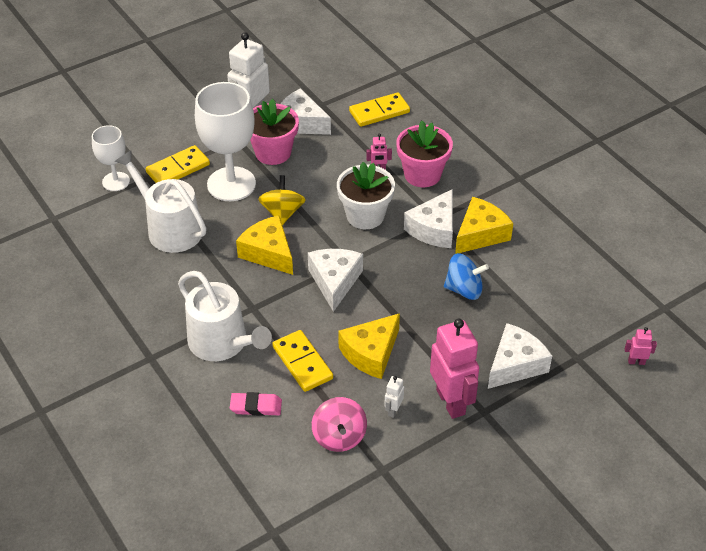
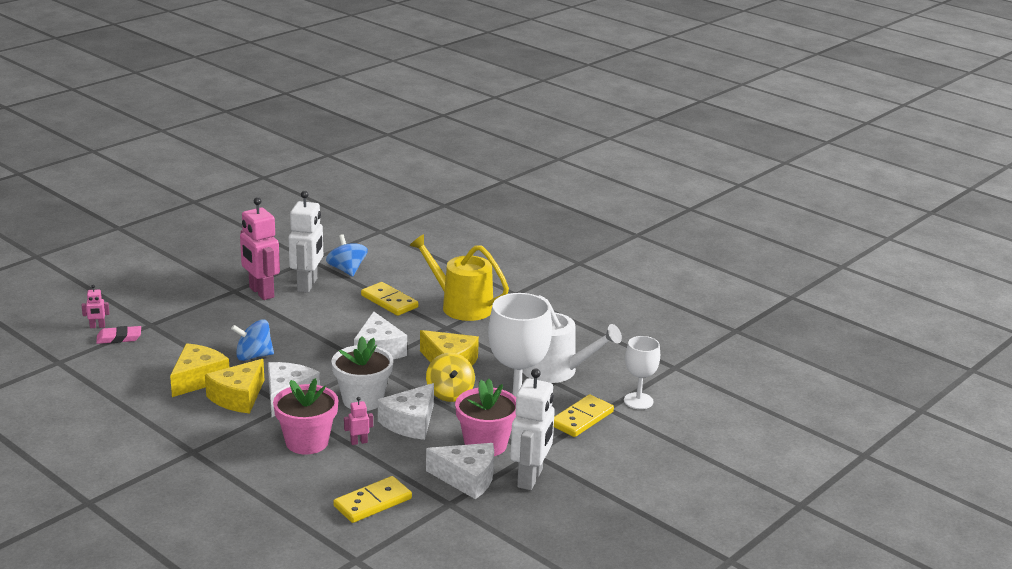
camera: 165 degrees right, 20 degrees down
(222, 343) = (461, 306): white watering can -> yellow watering can
(256, 406) = (417, 278): pink eraser -> pink eraser (119, 338)
(339, 436) = (347, 270): pink spinning top -> blue spinning top
(371, 353) = (333, 311): yellow cheese -> yellow cheese (198, 379)
(393, 410) = (307, 285): white robot -> white robot, size x2.31
(515, 365) = (206, 316): white cheese -> white cheese (410, 423)

